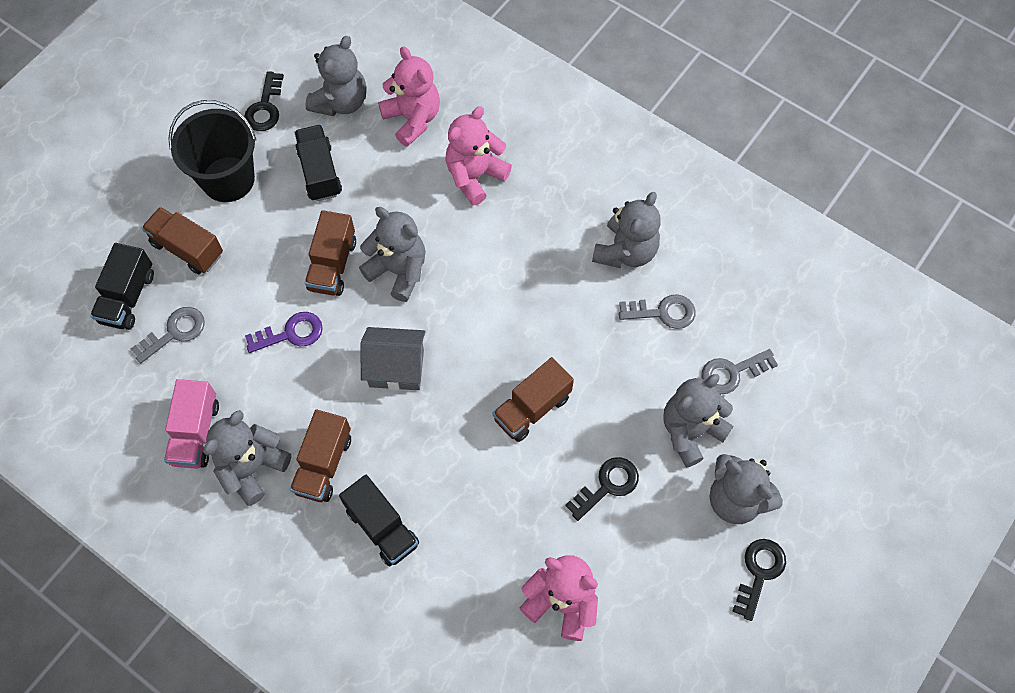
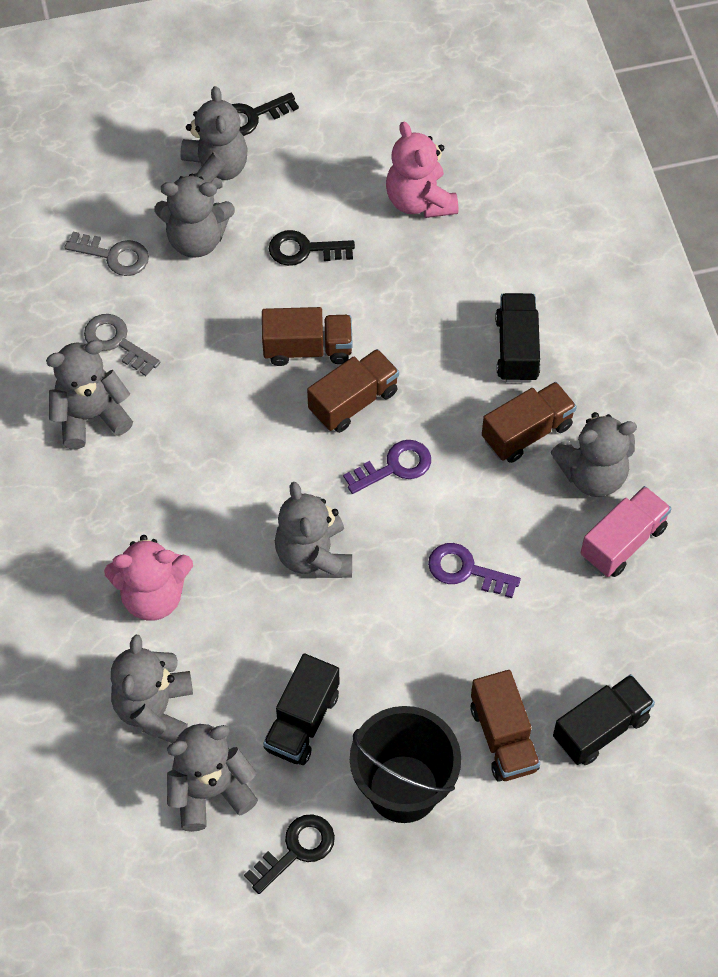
camera: 140 degrees left, 5 degrees down
(175, 332) = (577, 655): grey key -> none
(332, 265) = (372, 609): brown truck -> brown truck (353, 401)
(396, 368) = (394, 466): grey house -> purple key
(412, 119) = (155, 709): pink teddy bear -> grey teddy bear

